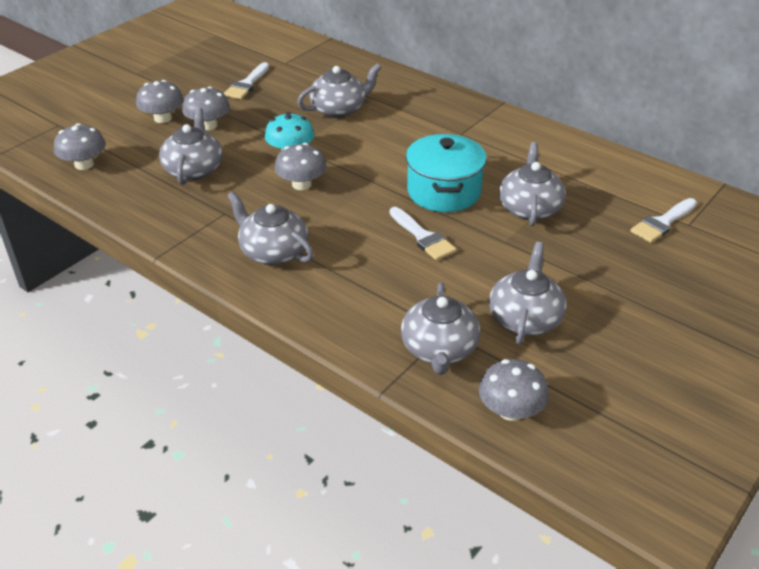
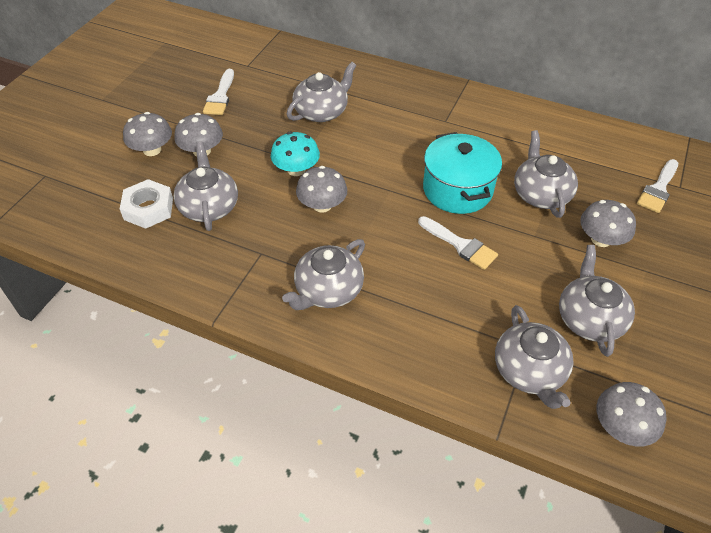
camera: 15 degrees left, 10 degrees up
(84, 164) = (92, 220): grey mushroom -> grey mushroom (601, 239)
(138, 163) = (148, 209): none -> white nut
(273, 252) = (328, 290): grey teapot -> grey teapot turned 75 degrees counterclockwise

